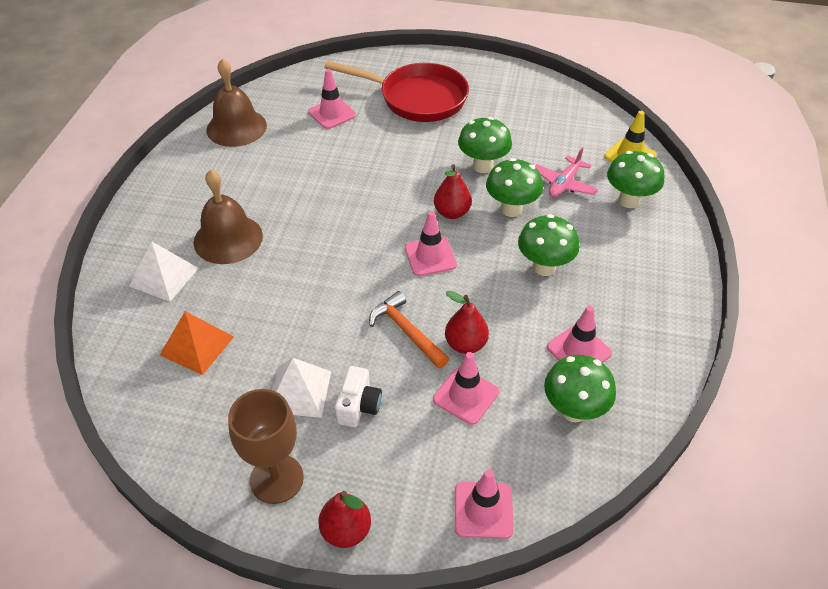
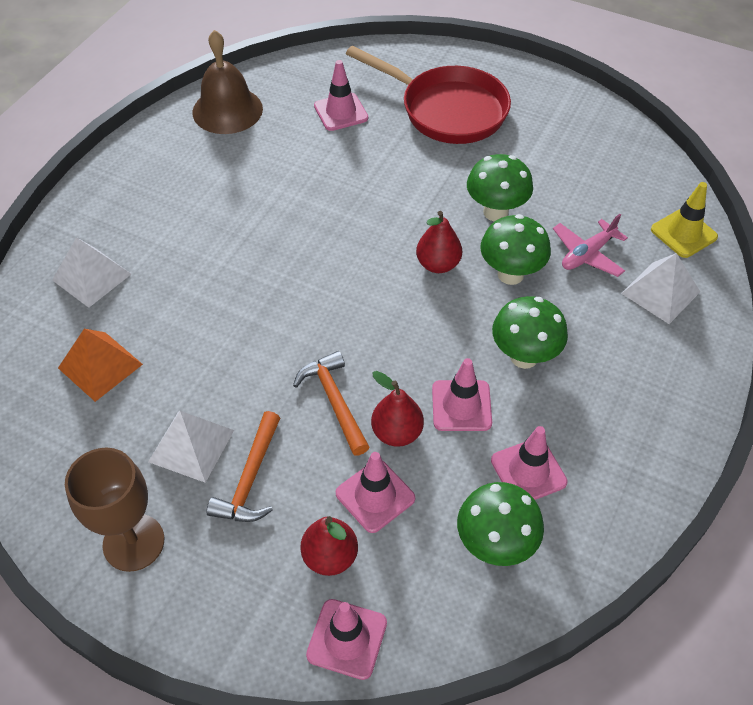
camera: 15 degrees right, 5 degrees up
(228, 239) = (174, 245): brown bell -> none
(346, 530) = (187, 622): red pear -> red pear (330, 557)
(358, 406) = (250, 479): white camera -> orange hammer
(430, 256) = (393, 314): pink traffic cone -> pink traffic cone (461, 406)
(629, 201) = (660, 292): green mushroom -> white pyramid

